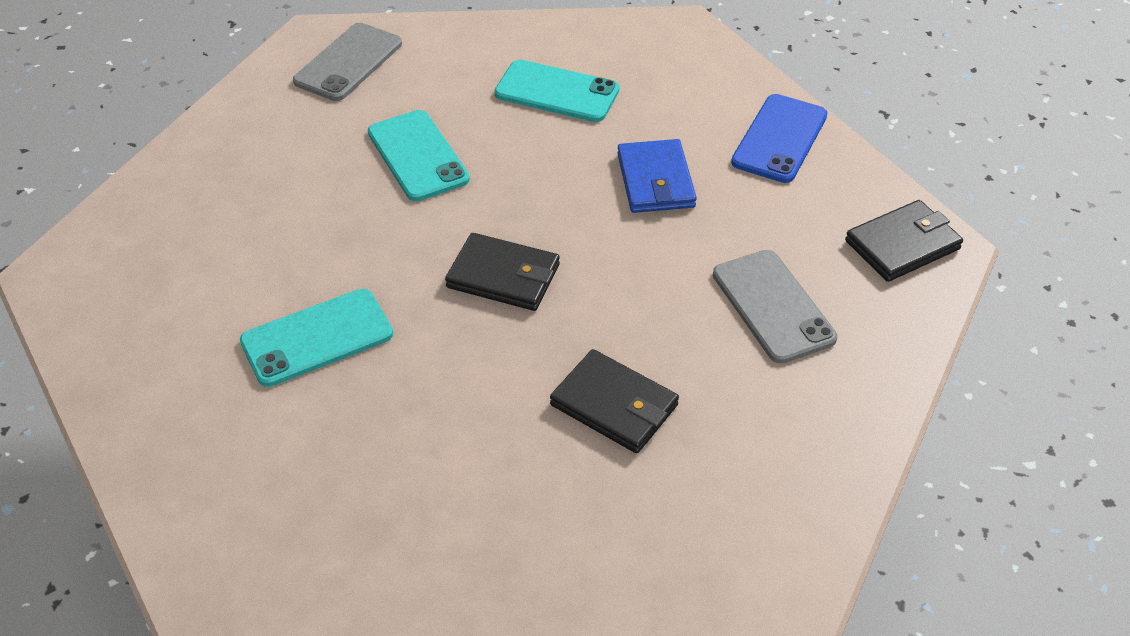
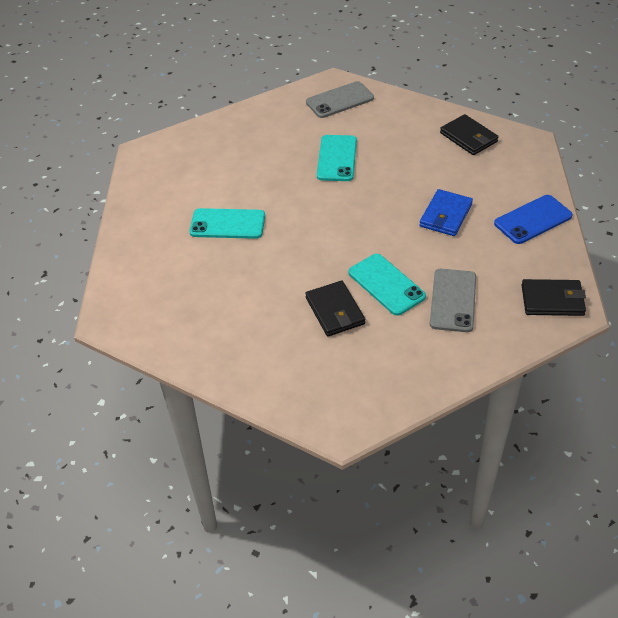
camera: 35 degrees right, 0 degrees up
(503, 276) = (331, 231): black wallet -> black wallet (468, 137)
(557, 92) = (432, 151): turquoise phone -> turquoise phone (386, 284)

